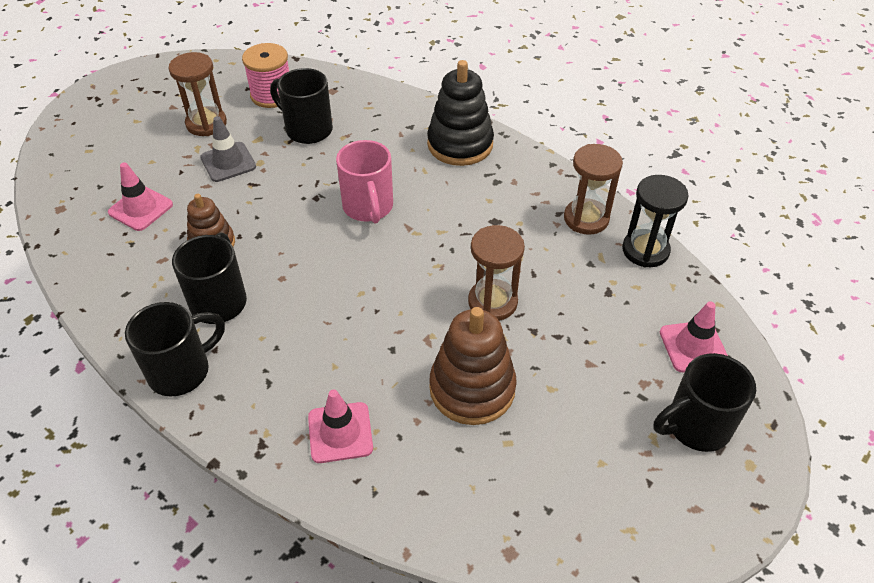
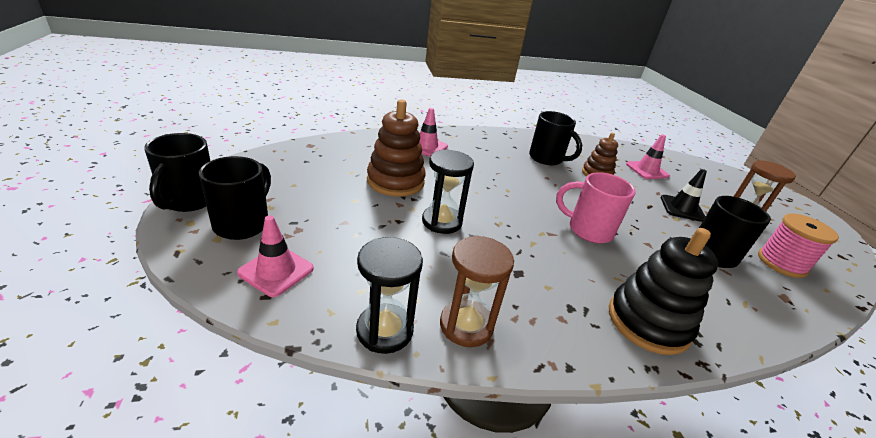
camera: 125 degrees right, 15 degrees down
(181, 371) = (510, 137): black mug -> black mug (188, 201)
(228, 162) = (682, 208): grey traffic cone -> black traffic cone
(492, 302) = (442, 222): brown hourglass -> black hourglass

